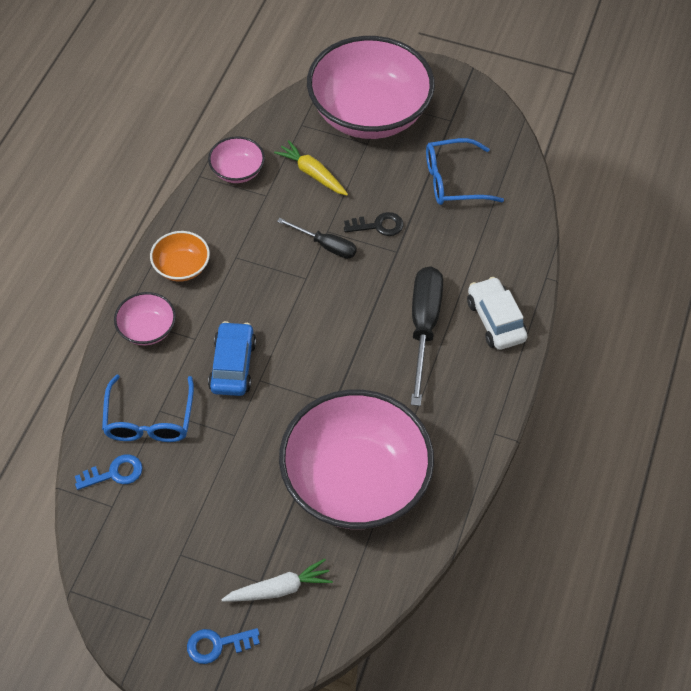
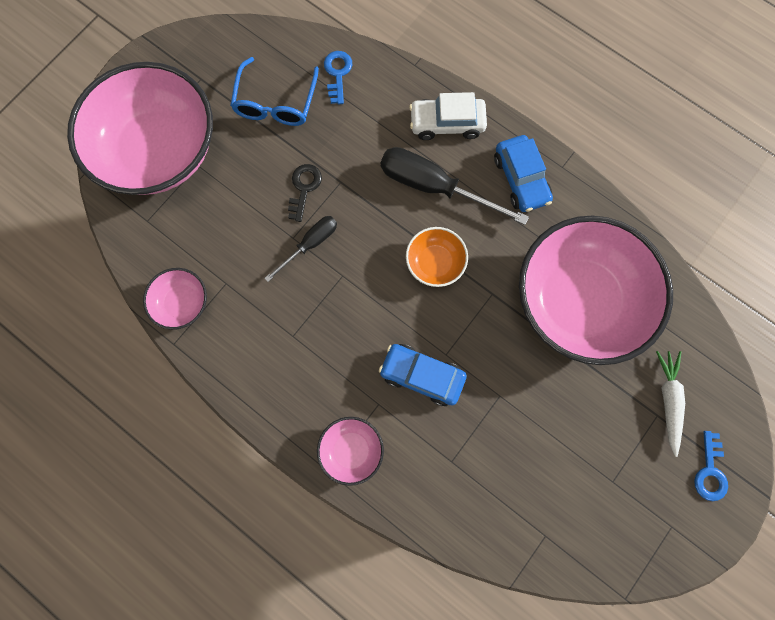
camera: 70 degrees left, 20 degrees up
(114, 473) = (510, 525): blue key -> blue key (337, 74)
(149, 419) = (459, 475): blue glasses -> none
(181, 267) = (286, 394): orange bowl -> orange bowl (435, 262)
(312, 173) = (215, 230): yellow carrot -> none
(464, 399) = (520, 179): none -> blue car

